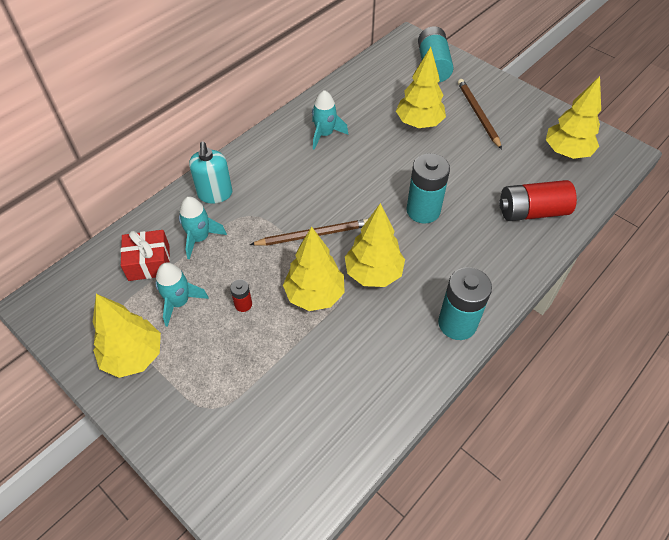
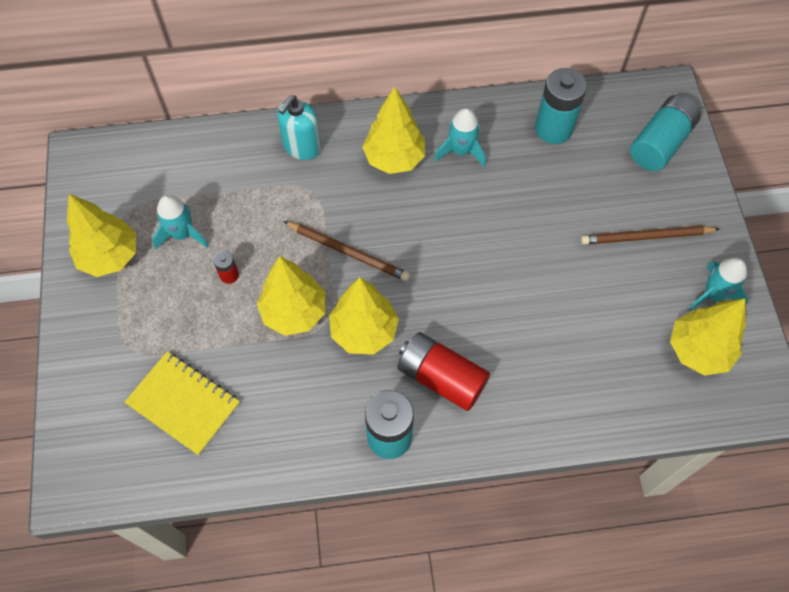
camera: 40 degrees right, 10 degrees up
(149, 263) = (190, 178): red gift -> none
(200, 238) = (250, 184): turquoise rocket -> turquoise rocket (713, 294)
(296, 412) = (184, 403): none -> yellow notebook
(419, 123) = (570, 204): yellow tree -> yellow tree (394, 158)
(423, 210) = (474, 303): turquoise battery -> turquoise battery (553, 128)
(478, 114) = (646, 237): brown pencil -> brown pencil turned 120 degrees counterclockwise
(532, 211) = (583, 386): red battery -> red battery (441, 377)

